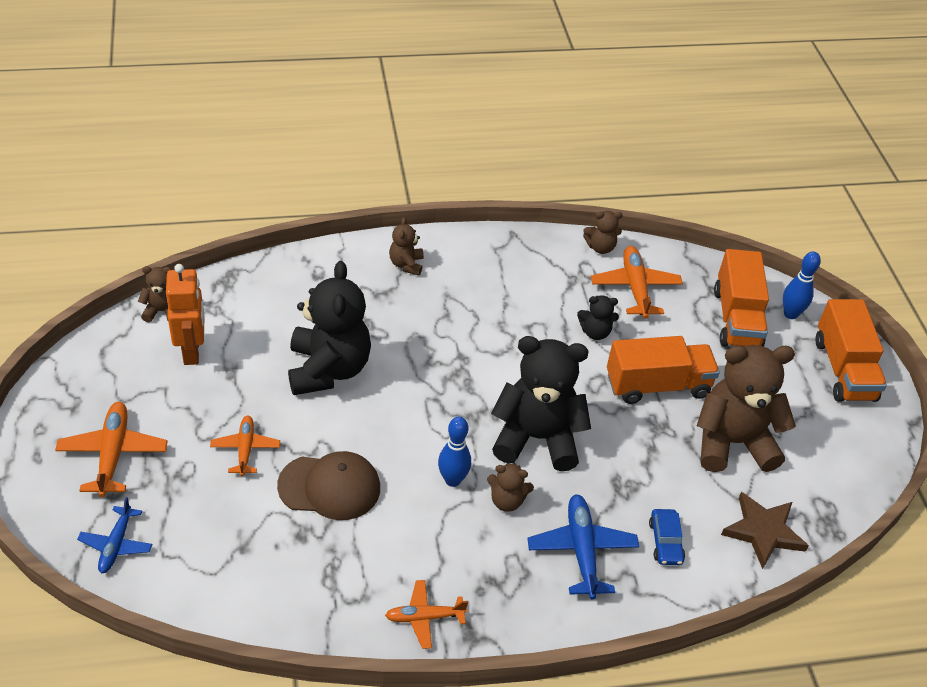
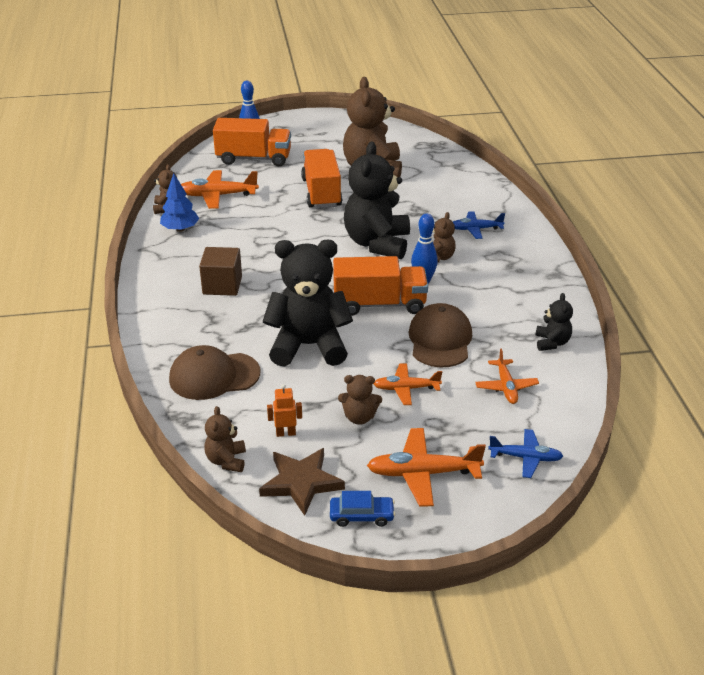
camera: 85 degrees left, 10 degrees down
(192, 351) = (286, 433): orange robot -> orange robot, size x0.52
(285, 298) = (214, 376): none -> brown cap
(406, 264) = (175, 305): brown teddy bear -> brown teddy bear (359, 417)
(424, 617) = (548, 293): orange plane -> orange plane (506, 387)
(442, 299) = (222, 285): none -> brown cube
(555, 260) = (180, 229): none -> blue tree
(581, 550) = (475, 229): blue plane -> blue plane, size x0.65
(595, 332) = (266, 215): black teddy bear -> black teddy bear (552, 343)
(665, 542) = (461, 199): blue car -> blue car (361, 516)
(763, 531) = (445, 165): brown star -> brown star (301, 483)
(844, 369) = (304, 127): orange truck -> orange truck (379, 304)

